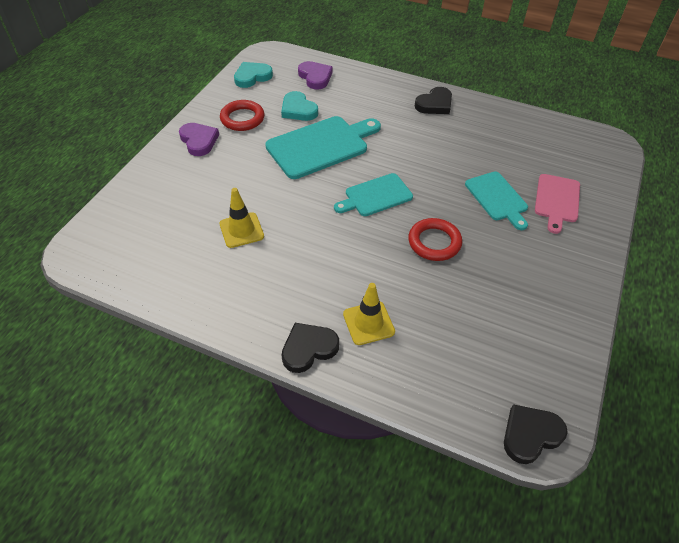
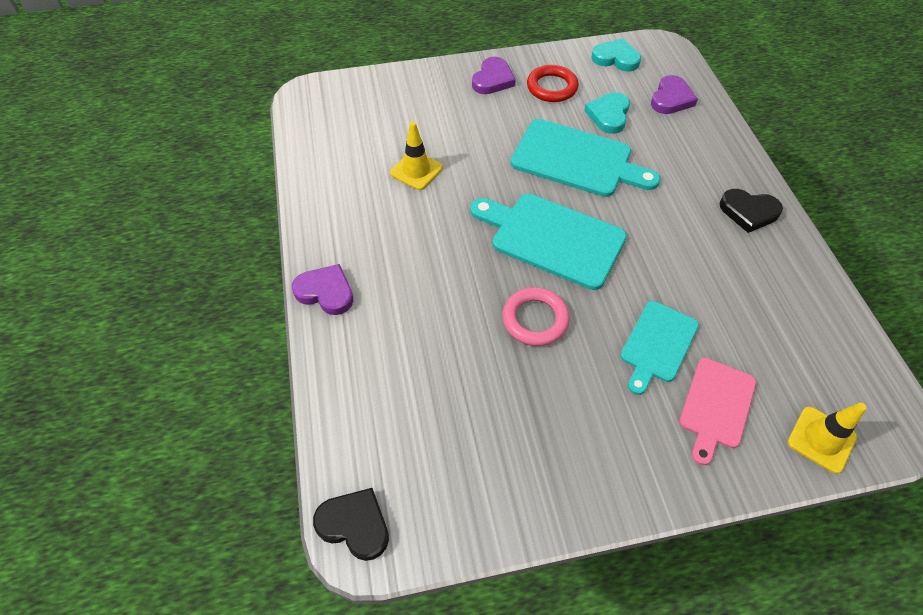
camera: 55 degrees right, 5 degrees up
(308, 348) = (326, 292): black heart -> purple heart
(368, 323) = (387, 320): yellow traffic cone -> yellow traffic cone (821, 439)
(375, 196) = (552, 238): turquoise cutting board -> turquoise cutting board, size x1.62
(434, 242) = (535, 319): red ring -> pink ring
(557, 200) = (716, 406): pink cutting board -> pink cutting board turned 45 degrees counterclockwise

